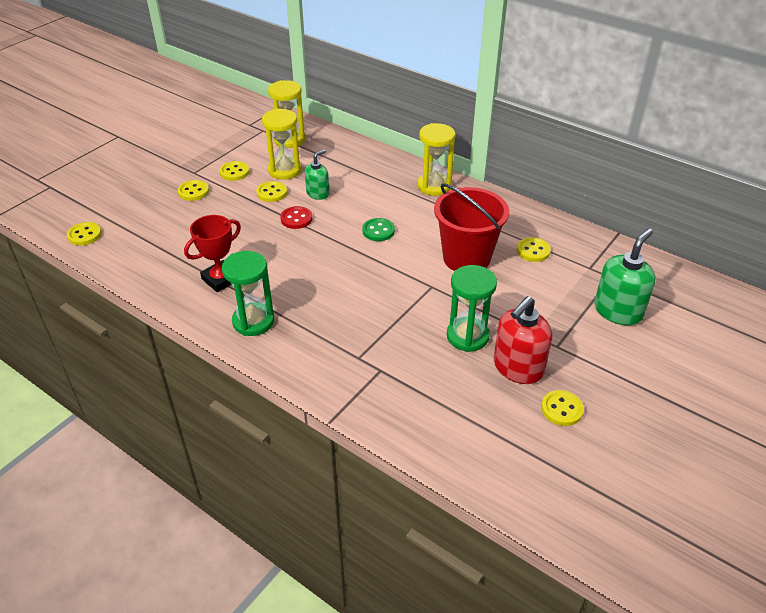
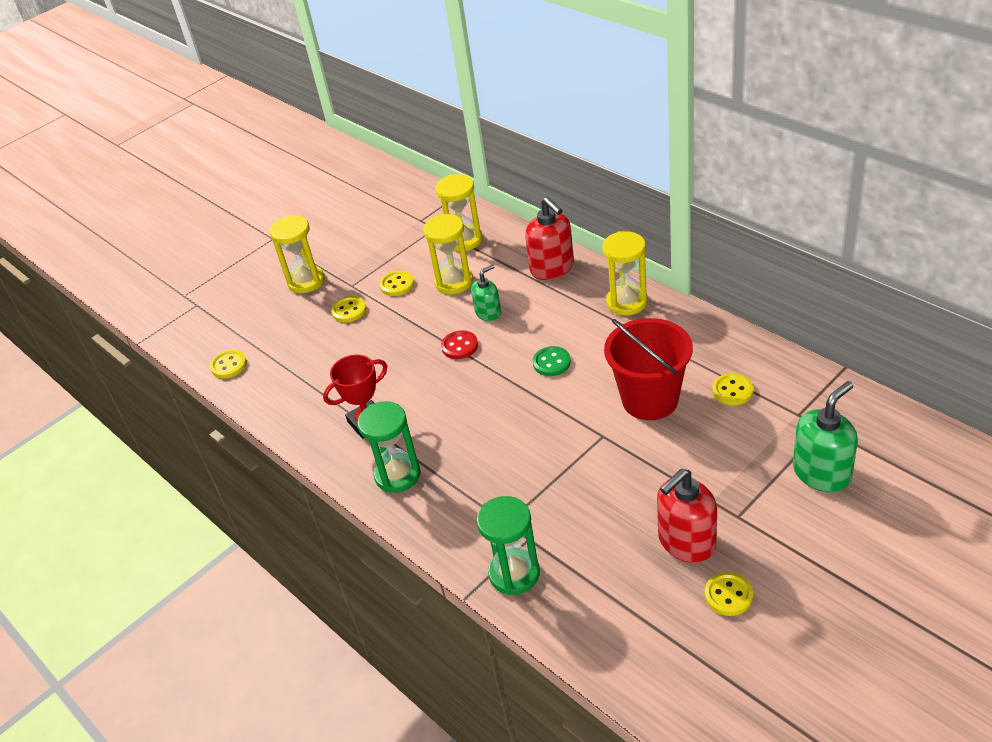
camera: 15 degrees right, 0 degrees up
(151, 169) = (306, 281): none -> yellow hourglass
(272, 193) = (436, 312): yellow button -> none
(367, 161) = (552, 268): none -> red soap dispenser
(467, 336) = (634, 500): green hourglass -> green hourglass (514, 573)

